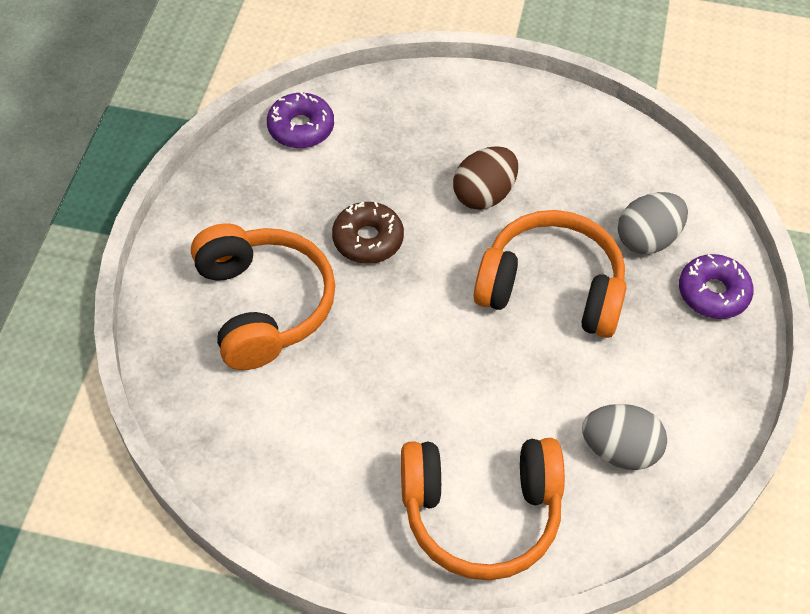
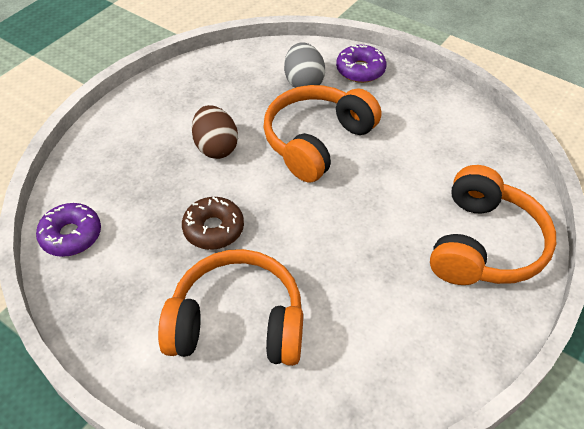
camera: 65 degrees left, 5 degrees down
(619, 450) = (459, 154): grey egg -> none

